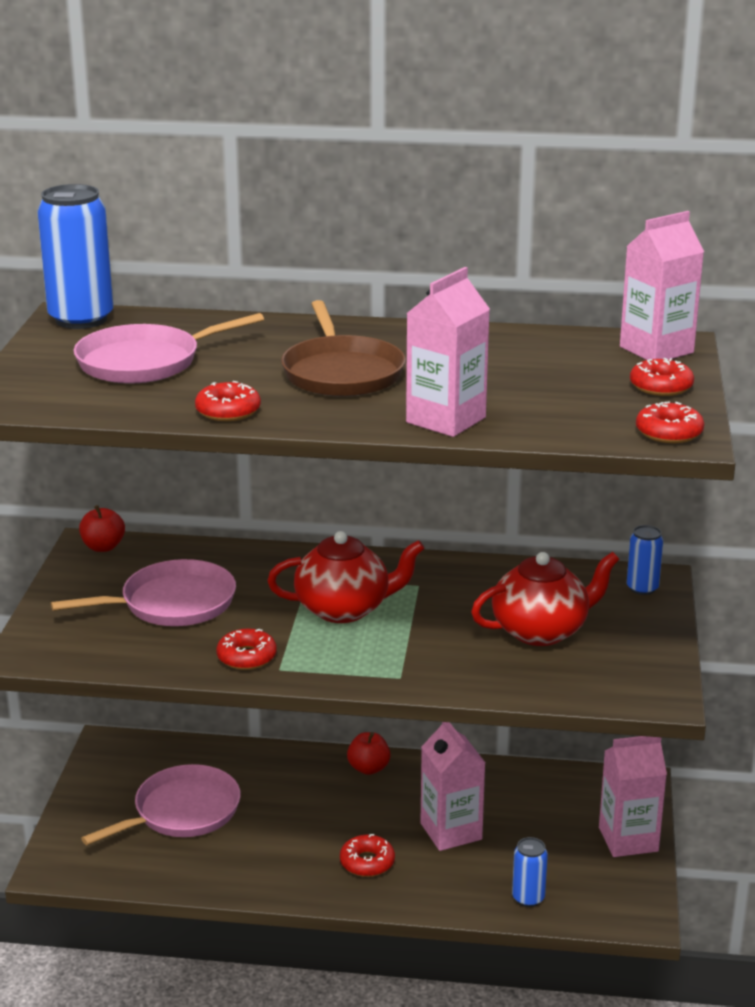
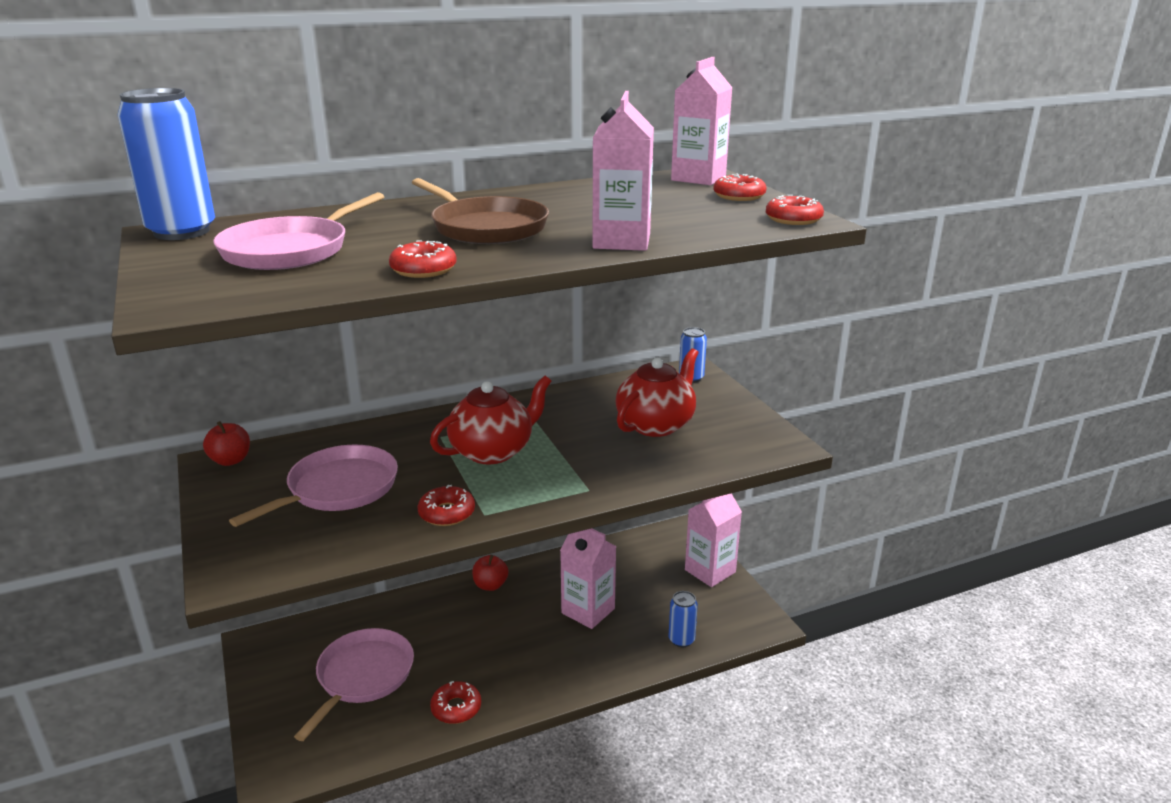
camera: 30 degrees left, 0 degrees up
(367, 862) = (545, 659): red donut -> red donut (456, 708)

